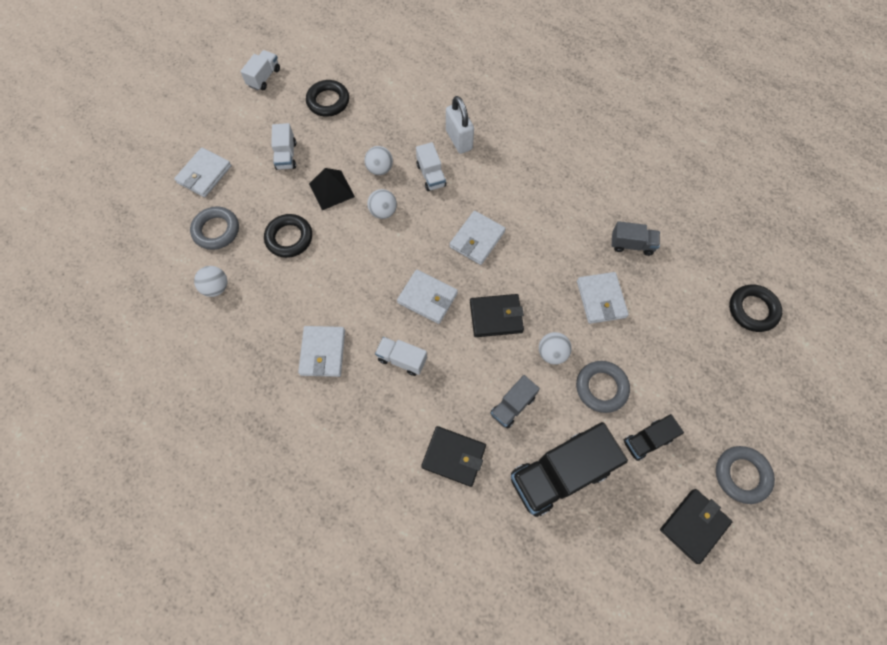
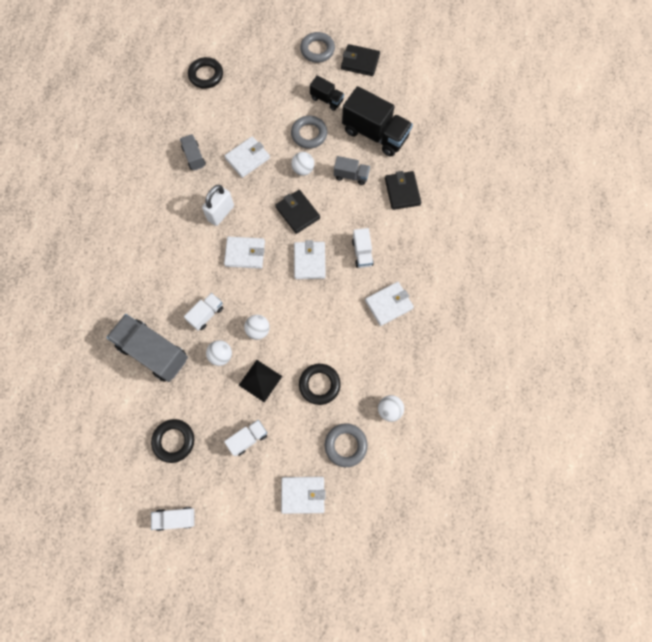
camera: 120 degrees left, 5 degrees up
(422, 118) = (153, 352): none -> grey truck
(459, 140) = (161, 312): white padlock -> white padlock (221, 213)

